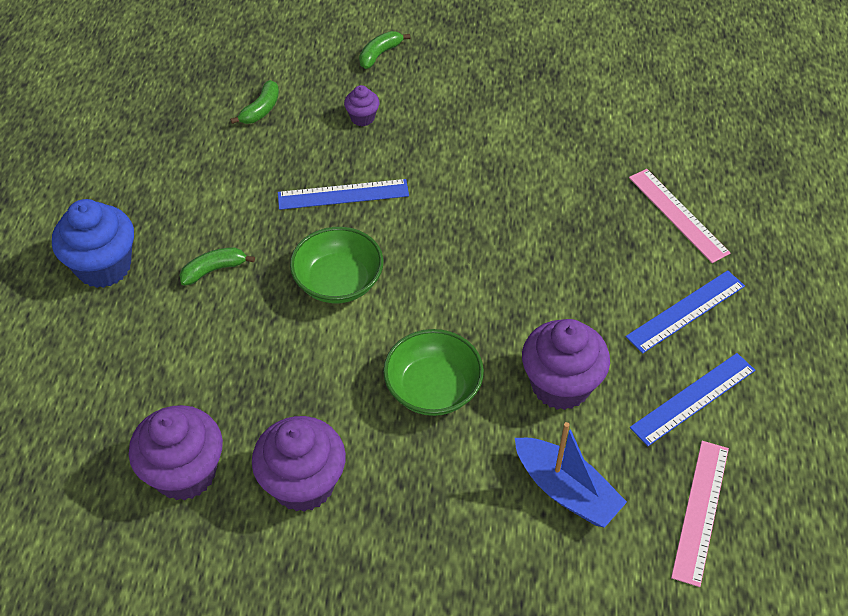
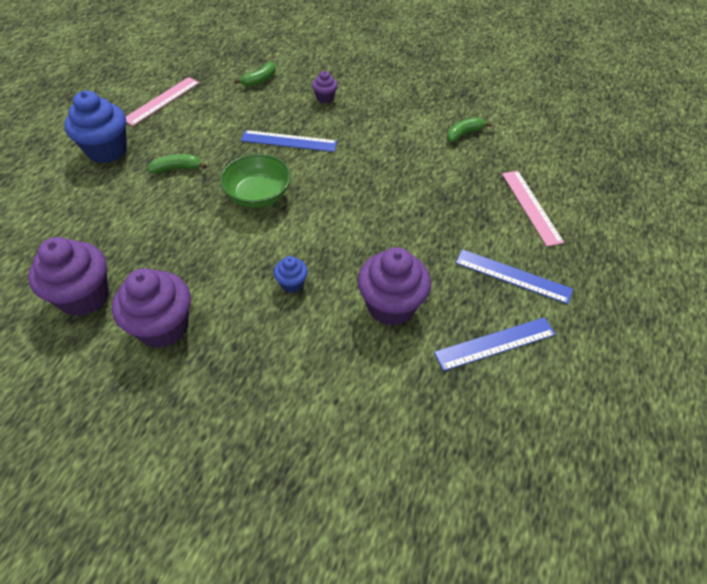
camera: 15 degrees right, 0 degrees up
(380, 54) = (354, 63): green banana -> green banana (464, 134)
(433, 388) = (292, 283): green bowl -> blue cupcake
(566, 490) = (362, 387): blue boat -> none
(686, 311) = (513, 276): blue ruler -> blue ruler turned 45 degrees clockwise
(700, 511) = (469, 436): pink ruler -> pink ruler (162, 101)

